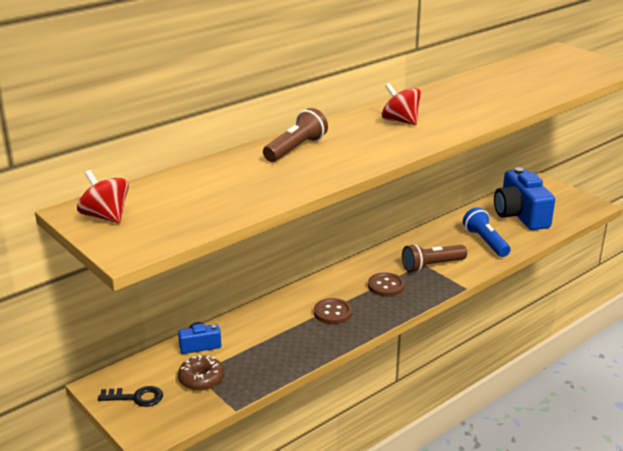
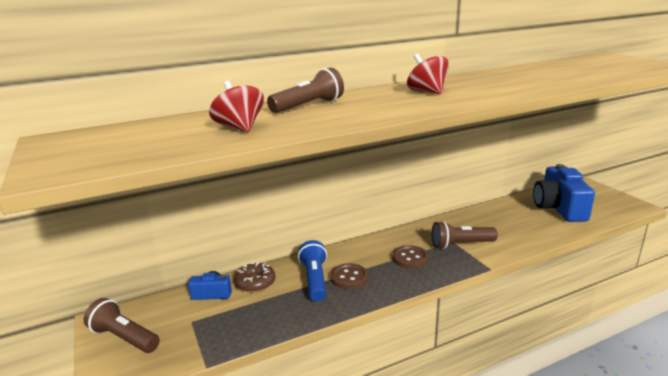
camera: 15 degrees right, 5 degrees down
(105, 216) = (71, 144): red spinning top -> red spinning top (239, 128)
(136, 397) = (124, 338): black key -> brown flashlight
(201, 379) = (193, 327): brown donut -> brown donut (255, 283)
(485, 242) = (519, 228): blue flashlight -> blue flashlight (315, 279)

